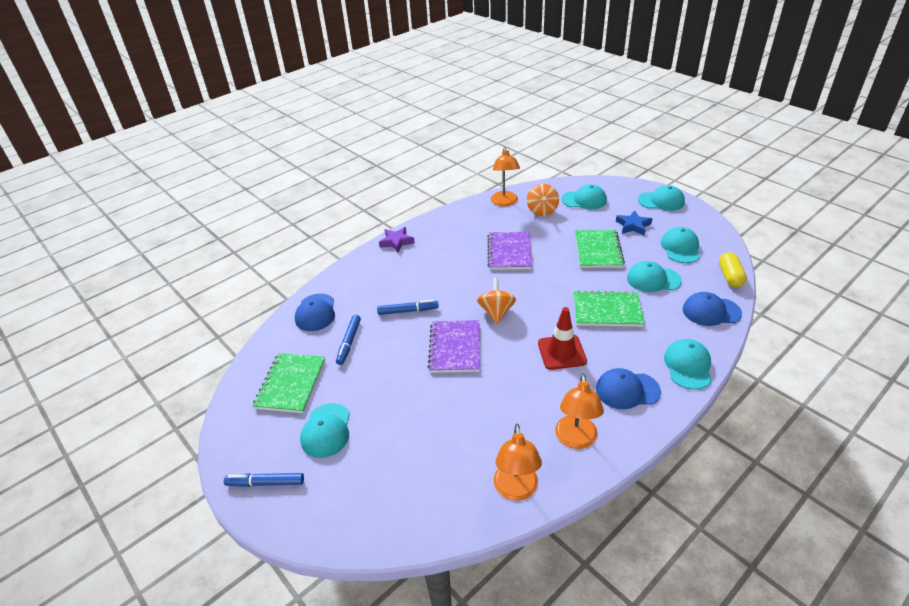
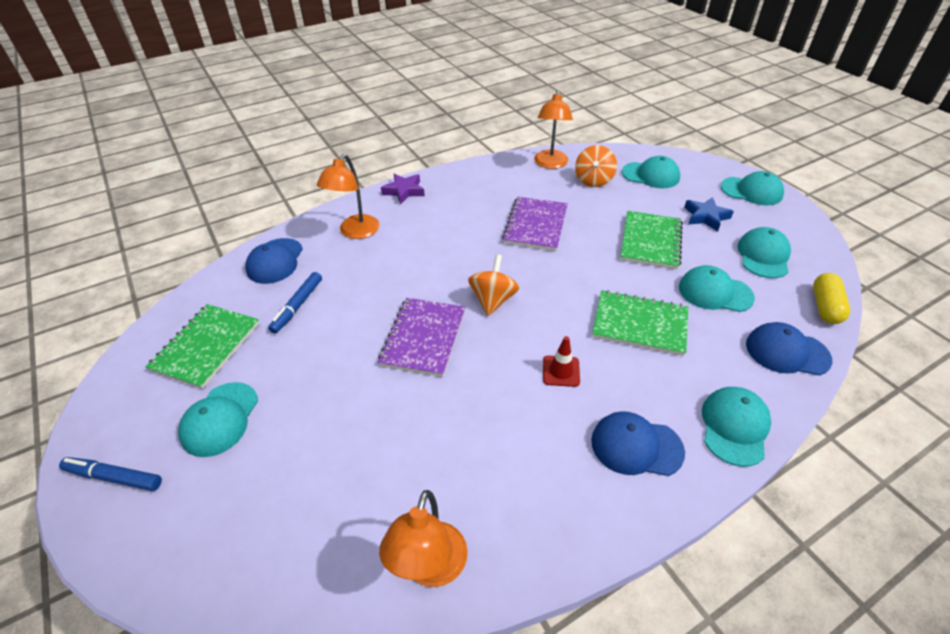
camera: 10 degrees right, 5 degrees up
(408, 311) = (384, 278): blue marker -> none
(561, 352) = (561, 371): red traffic cone -> red traffic cone, size x0.63
(576, 440) = (541, 507): orange lamp -> orange lamp (355, 232)

